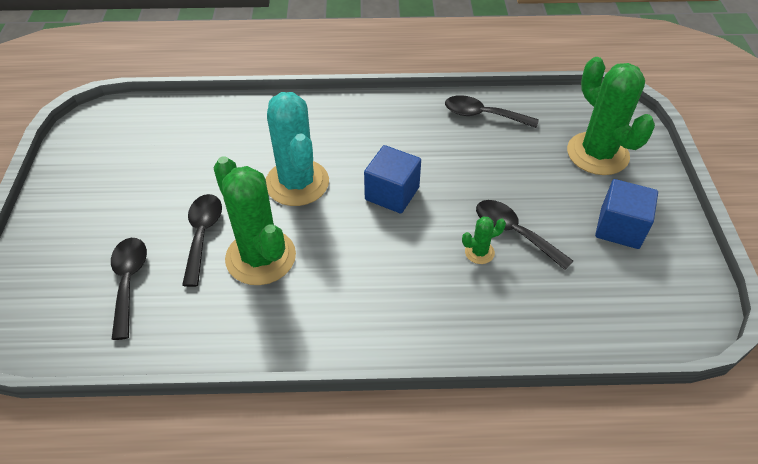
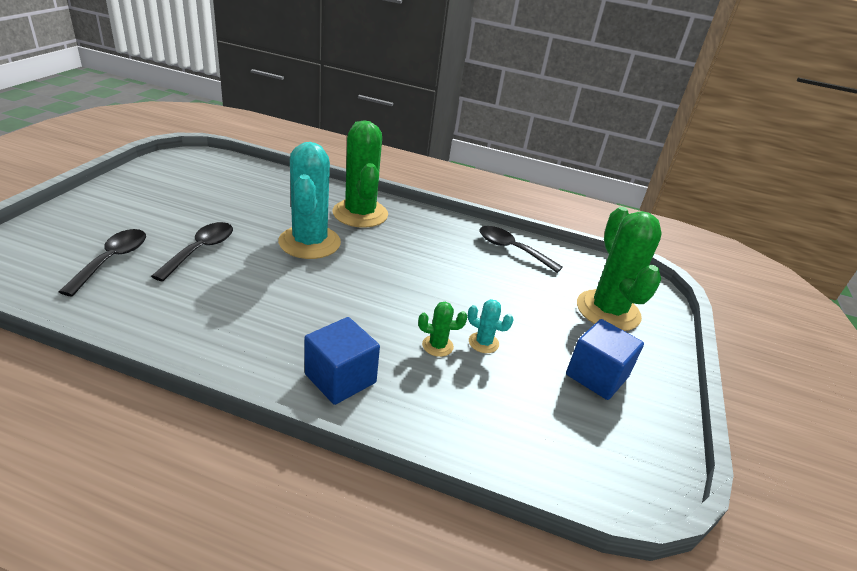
camera: 15 degrees right, 15 degrees down
(260, 257) = (234, 281): green cactus -> green cactus (360, 214)
(392, 193) = (387, 276): blue cube -> blue cube (340, 378)
(514, 233) = (483, 343): black spoon -> turquoise cactus

